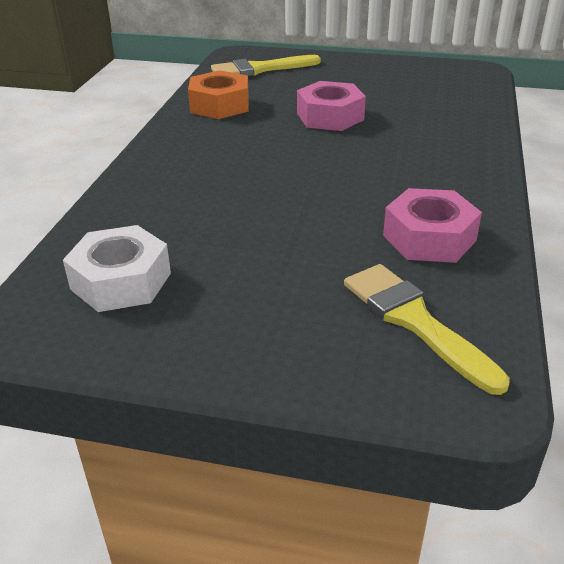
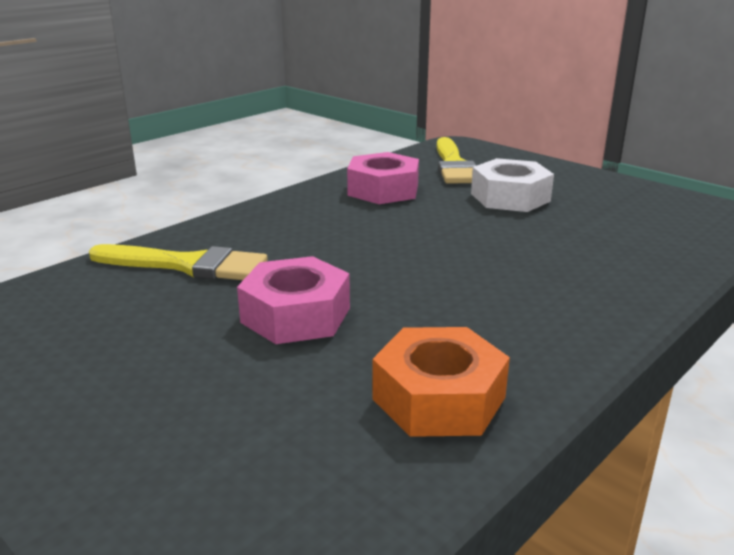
camera: 150 degrees left, 10 degrees down
(121, 281) = (652, 220): white nut -> white nut (510, 197)
(259, 69) = (253, 495): yellow brush -> yellow brush (187, 265)

